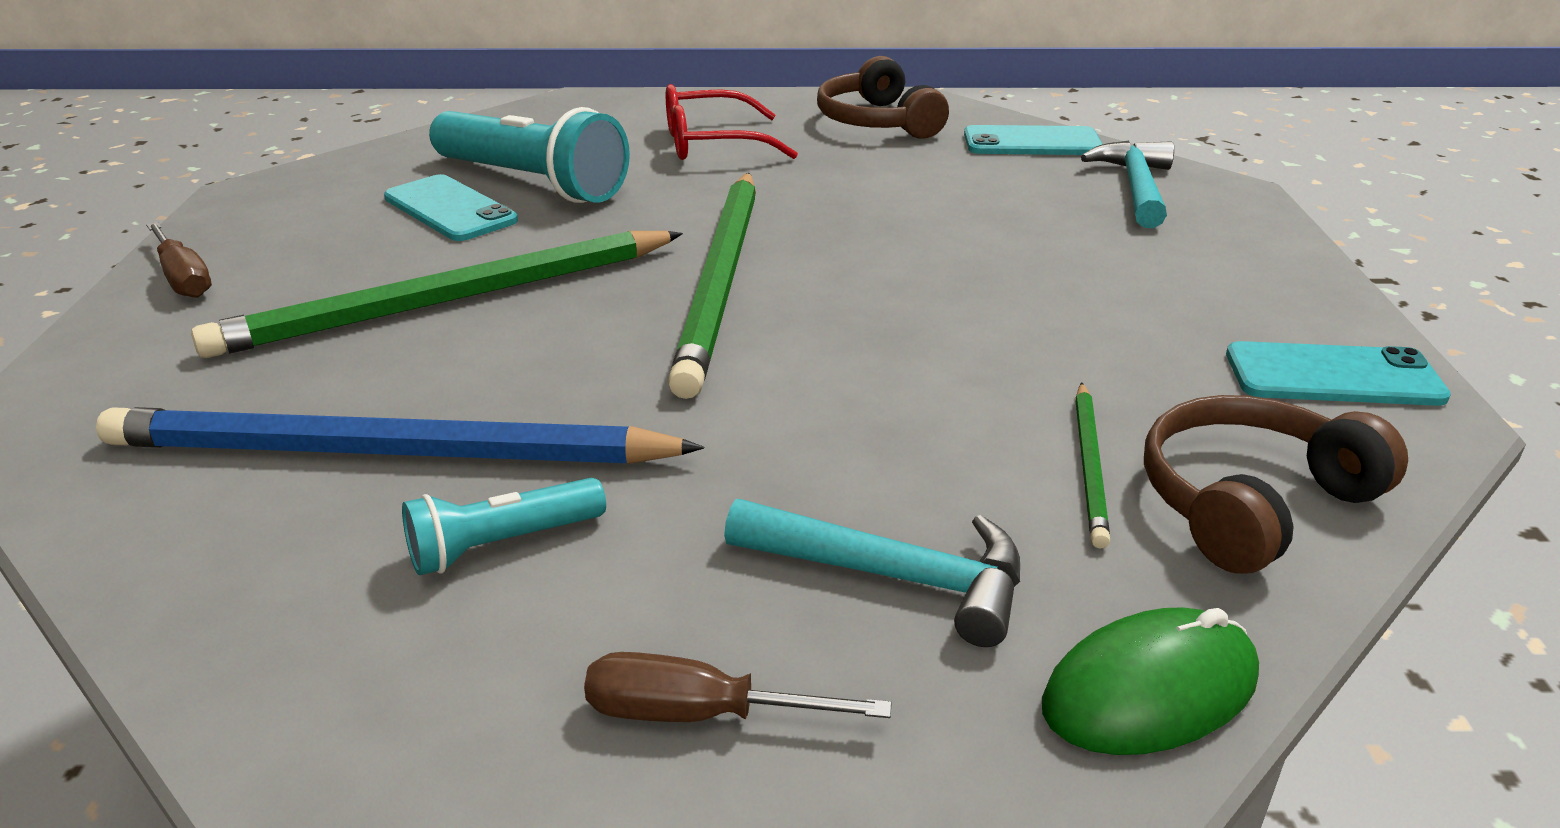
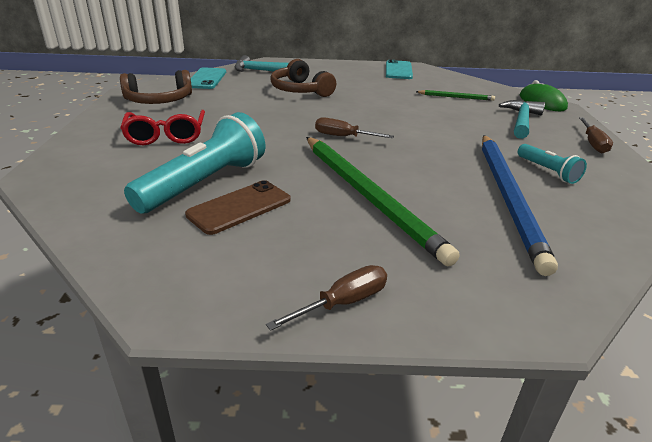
camera: 90 degrees left, 0 degrees up
(450, 209) = (239, 207): turquoise phone -> brown phone
(721, 281) = (343, 137): green pencil -> brown screwdriver
(1251, 502) = (464, 85): brown headphones -> brown headphones (300, 90)

